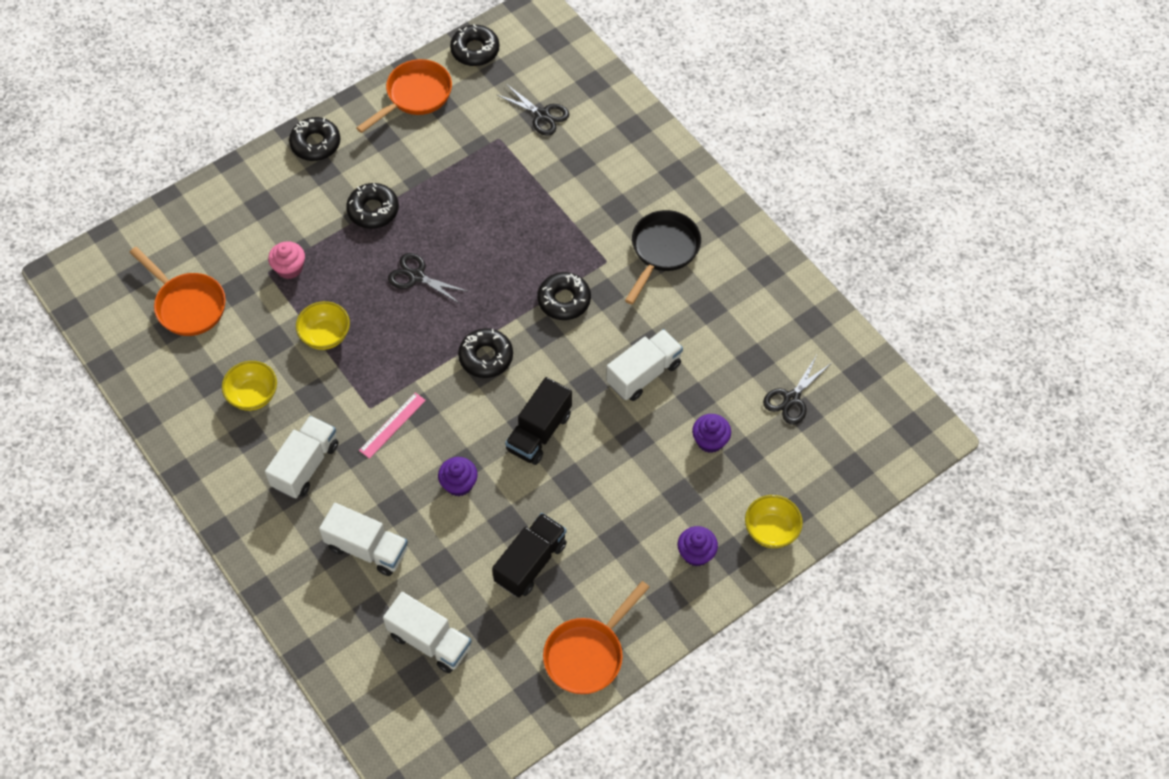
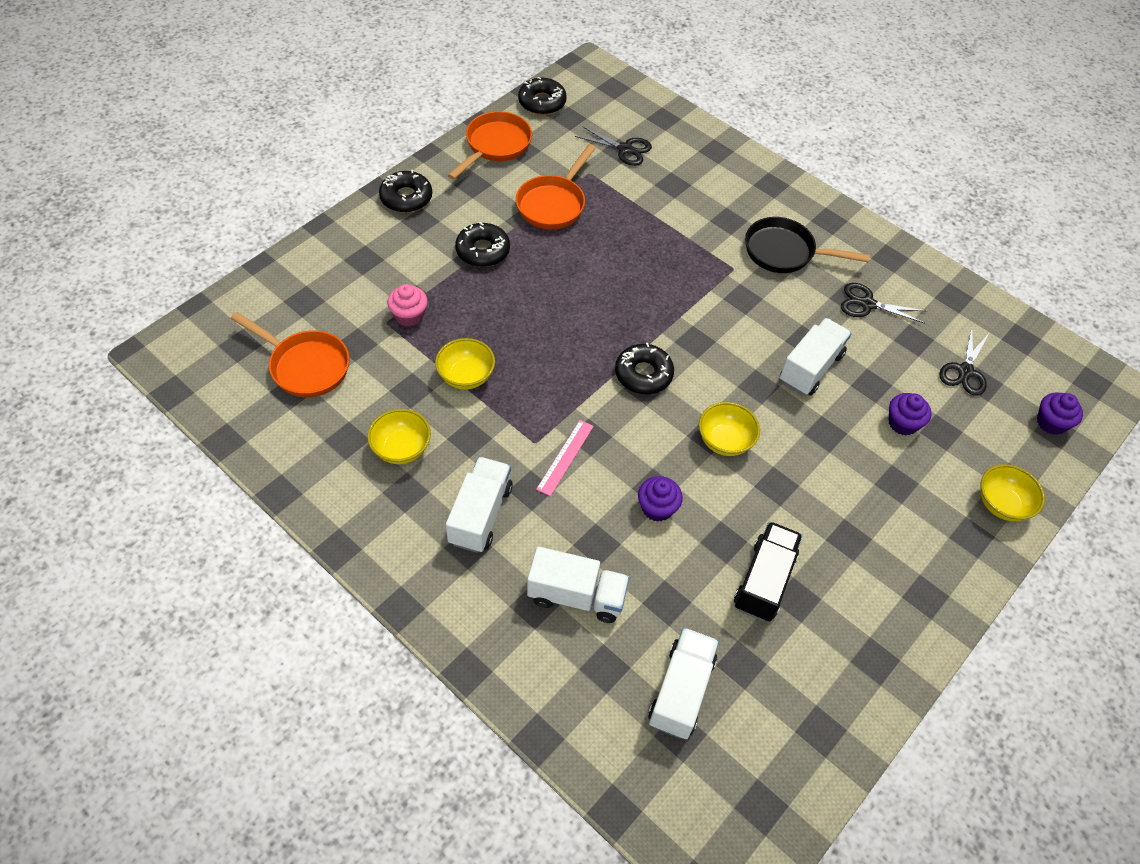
camera: 15 degrees left, 5 degrees down
(416, 276) = (546, 306): black scissors -> black scissors (867, 304)
(430, 641) = (681, 691): white truck -> white truck turned 90 degrees counterclockwise
(539, 432) = (725, 441): black truck -> yellow bowl
(564, 300) = (704, 309): black donut -> none
(588, 654) = (864, 673): orange pan -> orange pan (553, 204)
(662, 250) = (784, 252): black pan -> black pan turned 90 degrees counterclockwise
(696, 553) = (935, 541): purple cupcake -> purple cupcake (1051, 423)

